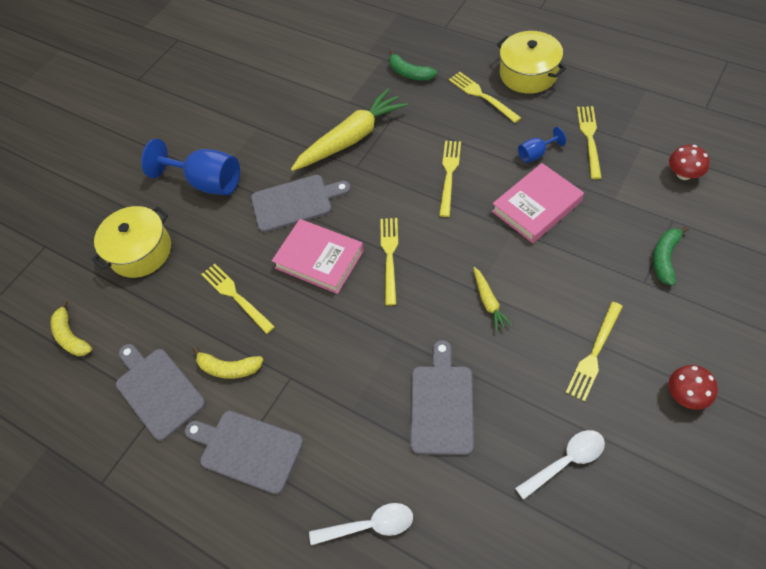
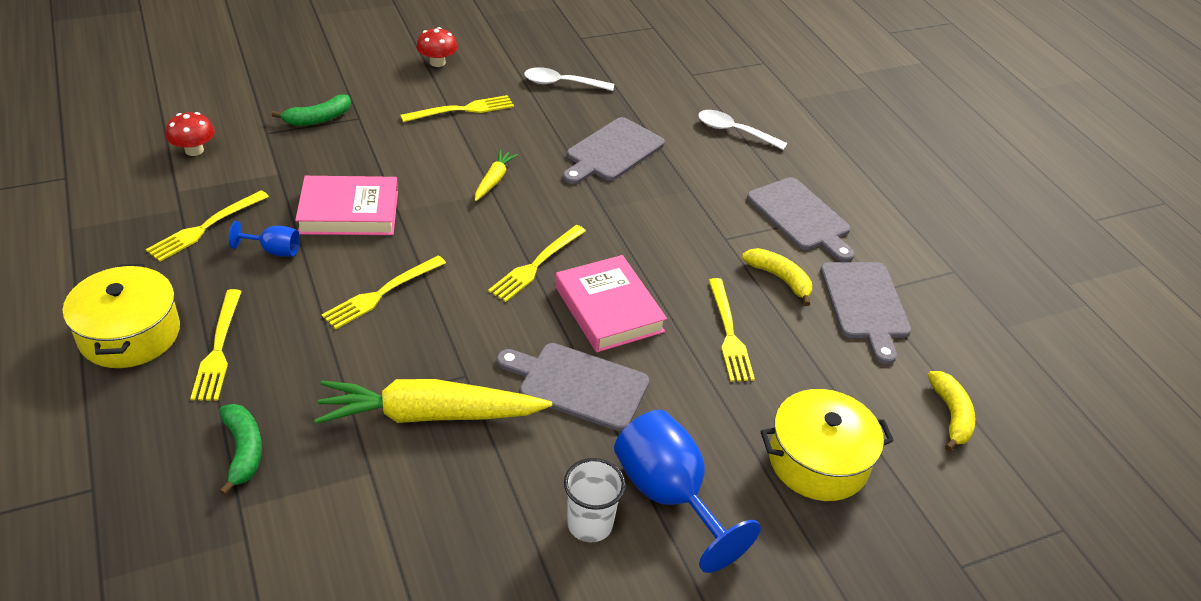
camera: 155 degrees left, 15 degrees down
(234, 147) = (590, 524): none -> white cup

